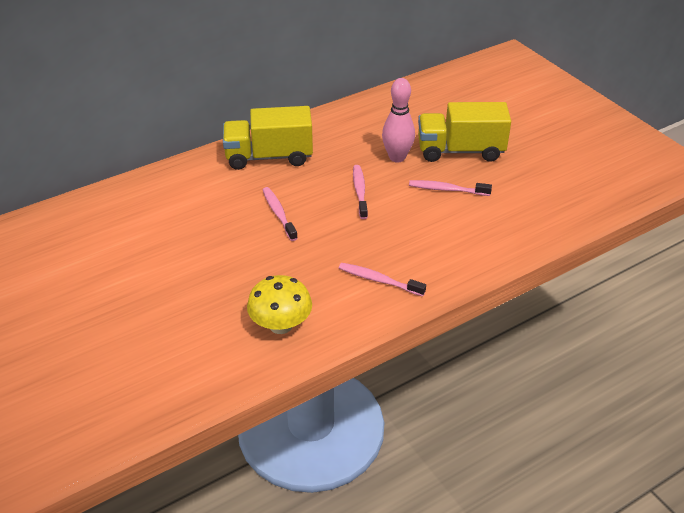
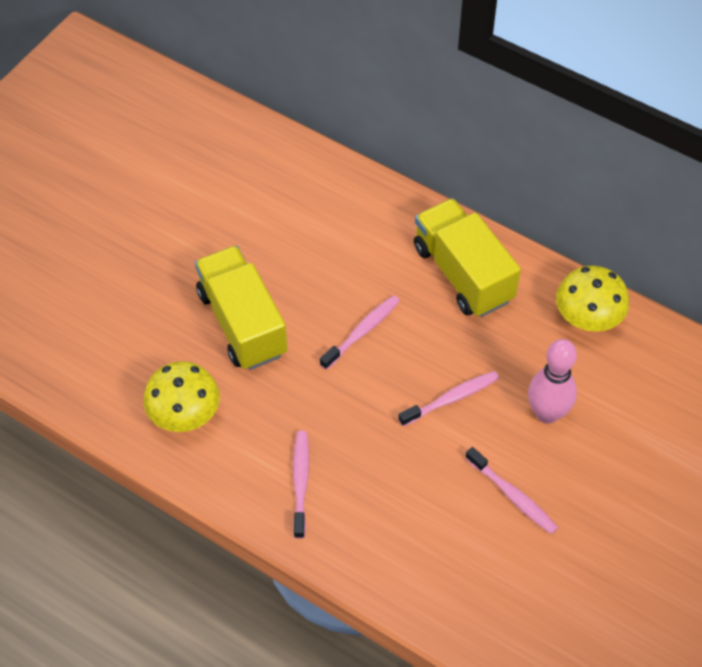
camera: 65 degrees right, 15 degrees up
(341, 121) = (587, 318): none -> yellow mushroom
(447, 189) = (513, 496): pink toothbrush -> pink toothbrush turned 150 degrees clockwise
(460, 151) = (609, 483): yellow truck -> yellow truck (242, 323)

